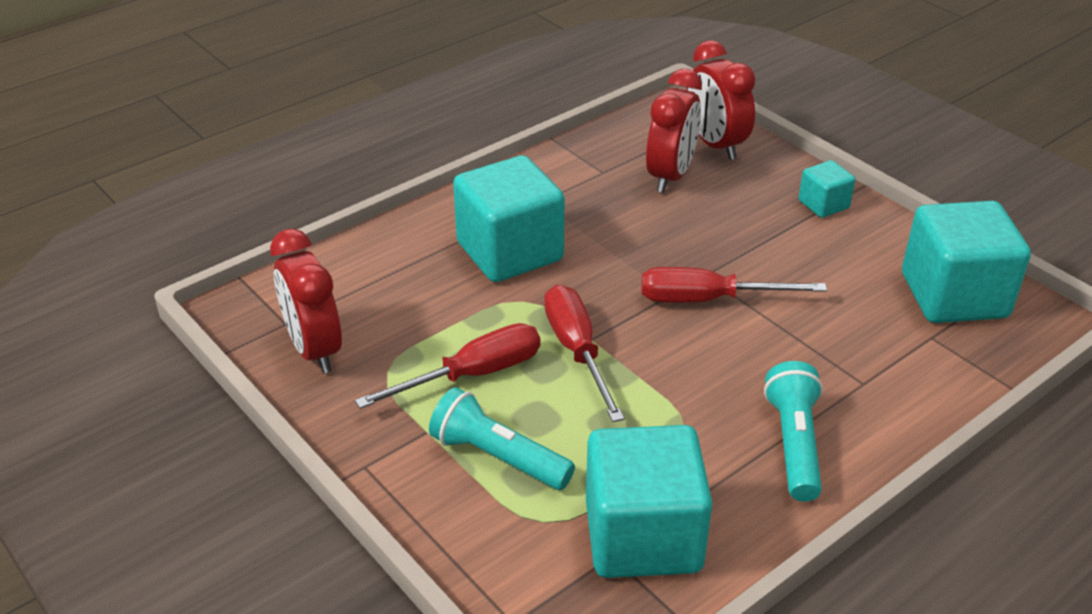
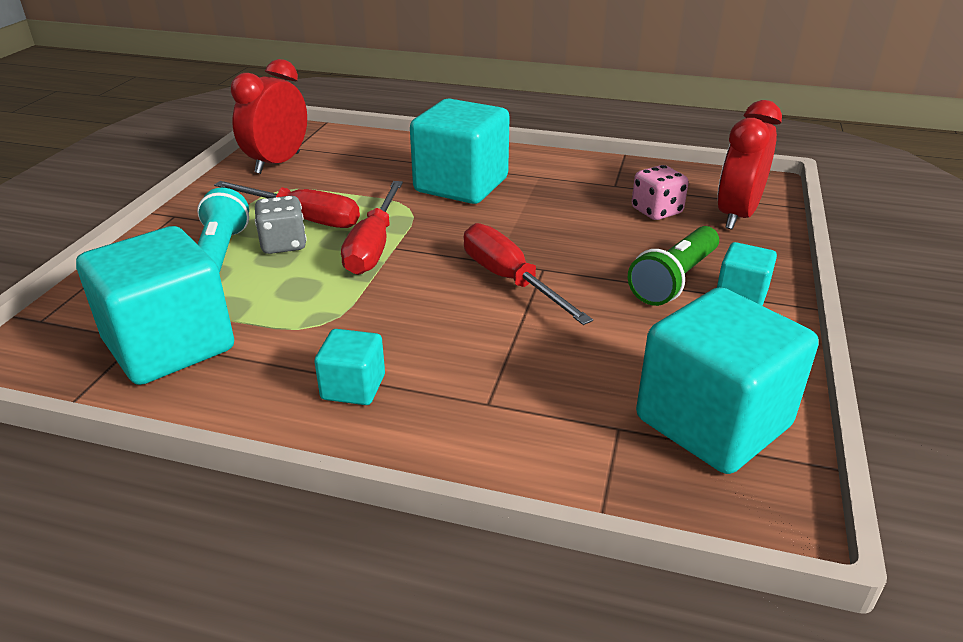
camera: 55 degrees right, 5 degrees down
(516, 406) = (283, 244): none -> grey dice
(577, 351) = (373, 246): red screwdriver -> red screwdriver turned 150 degrees clockwise
(670, 176) = (656, 211): red clock -> pink dice
(779, 222) = (674, 280): none -> green flashlight
(794, 444) = (353, 387): turquoise flashlight -> turquoise cube

